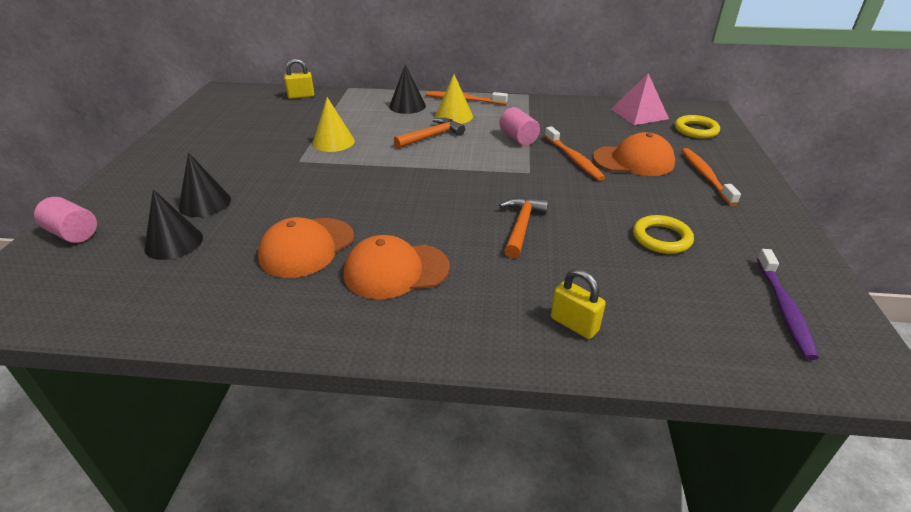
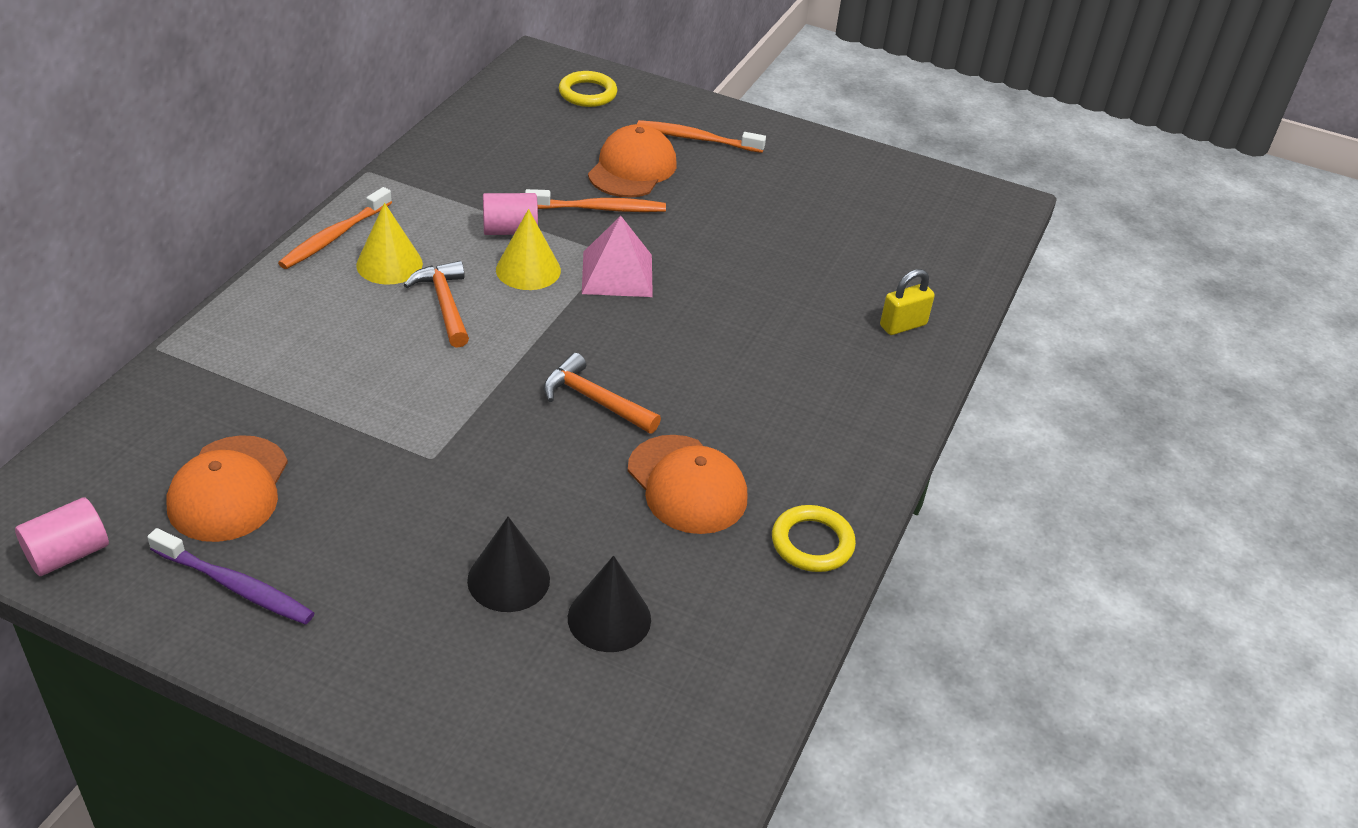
camera: 75 degrees left, 5 degrees up
(73, 233) = (519, 743): pink cylinder -> pink cylinder (68, 554)
(301, 96) = (143, 416): yellow padlock -> none
(333, 142) = (388, 409): yellow cone -> yellow cone (528, 270)
(396, 271) = (770, 419): orange cap -> orange cap (229, 489)
(407, 106) = (308, 300): black cone -> none
(521, 226) = (728, 301): orange hammer -> orange hammer (595, 400)
(639, 114) = (512, 111): pink pyramid -> pink pyramid (617, 274)
(661, 238) = (796, 220): yellow ring -> yellow ring (812, 543)
(784, 309) = (925, 205): purple toothbrush -> purple toothbrush (235, 586)

